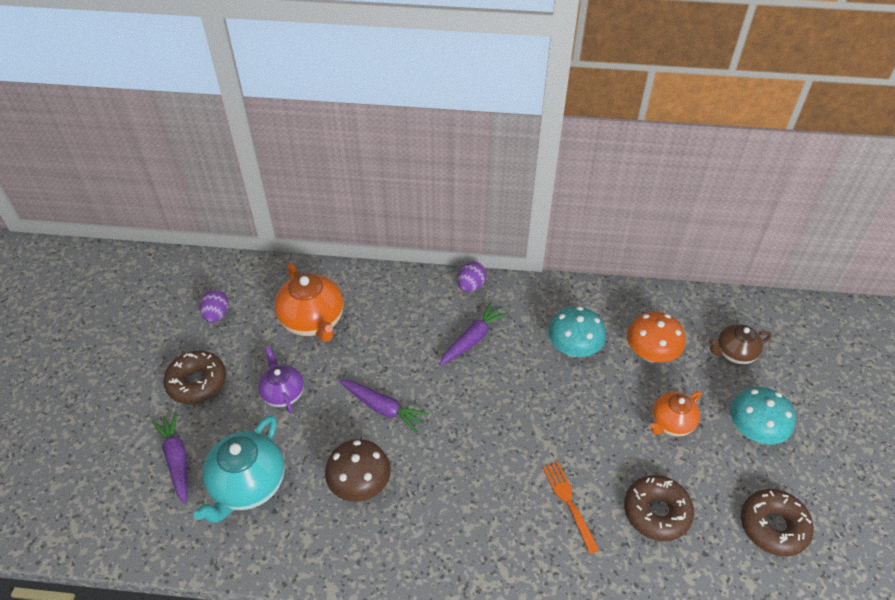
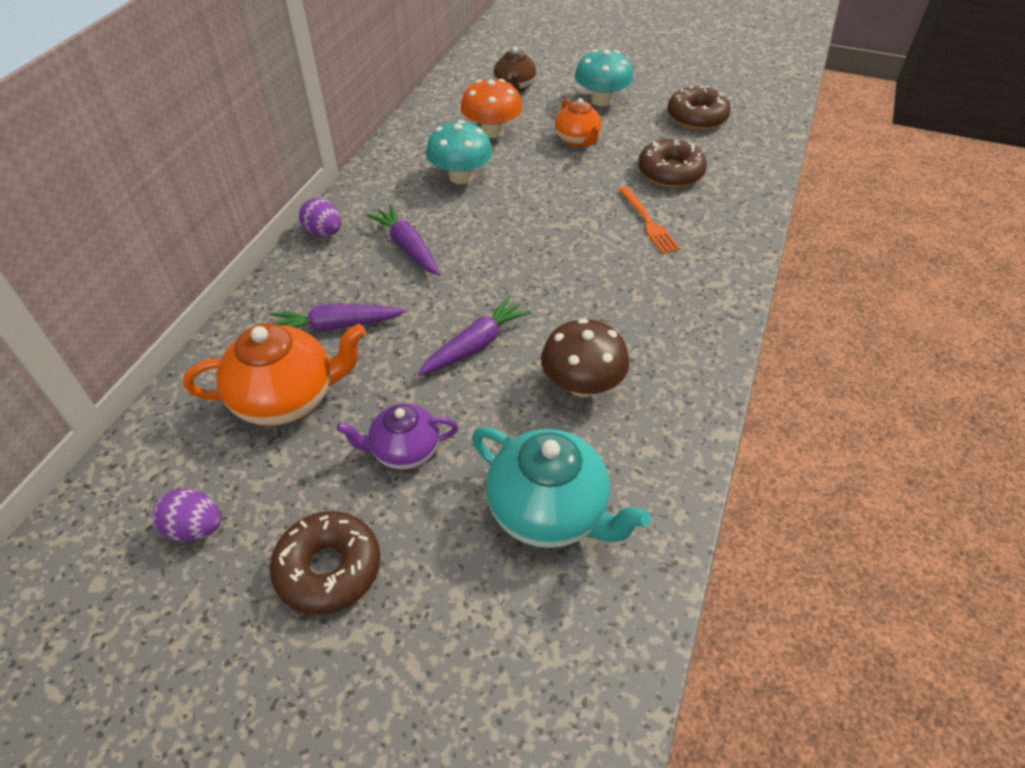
camera: 75 degrees left, 0 degrees up
(177, 459) = (474, 609): purple carrot -> purple carrot (336, 326)
(569, 503) = (648, 222): orange fork -> orange fork turned 105 degrees counterclockwise

